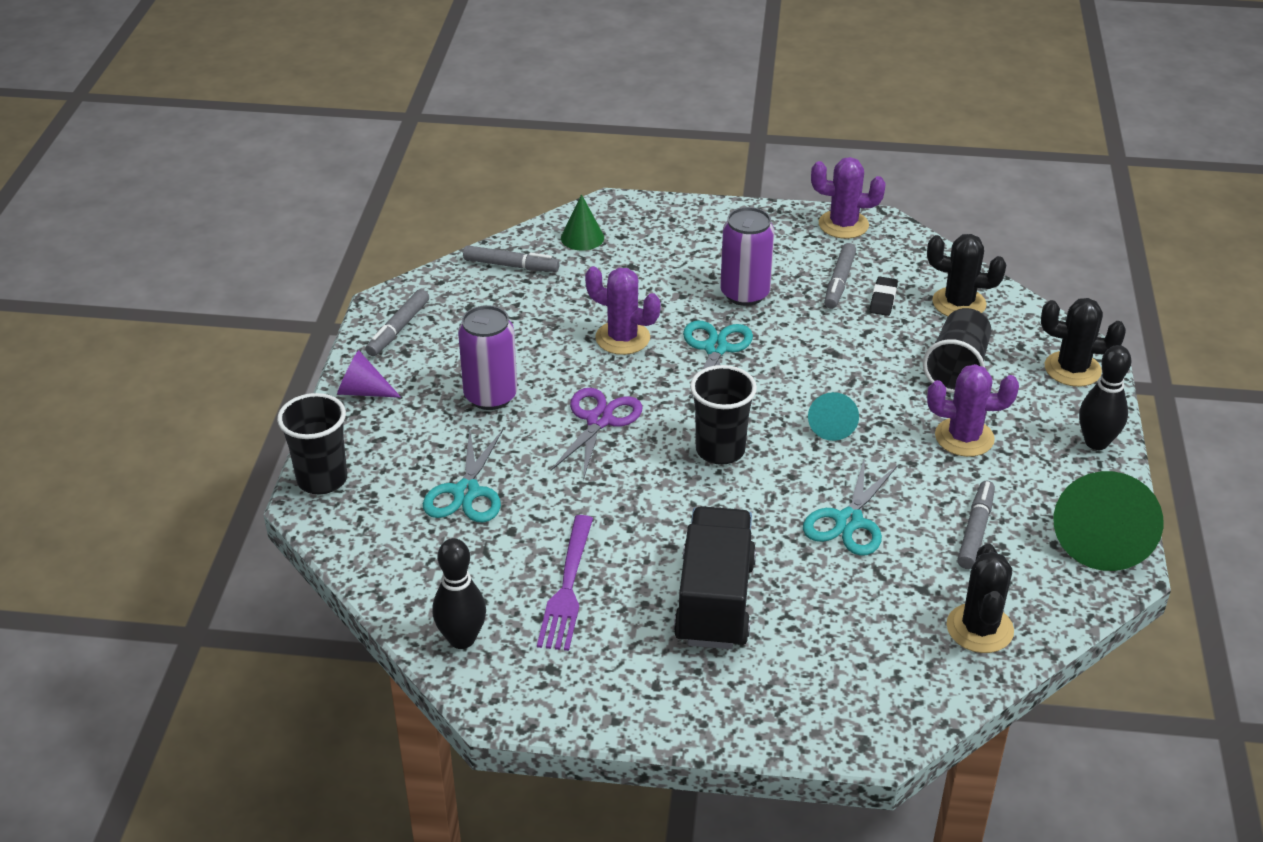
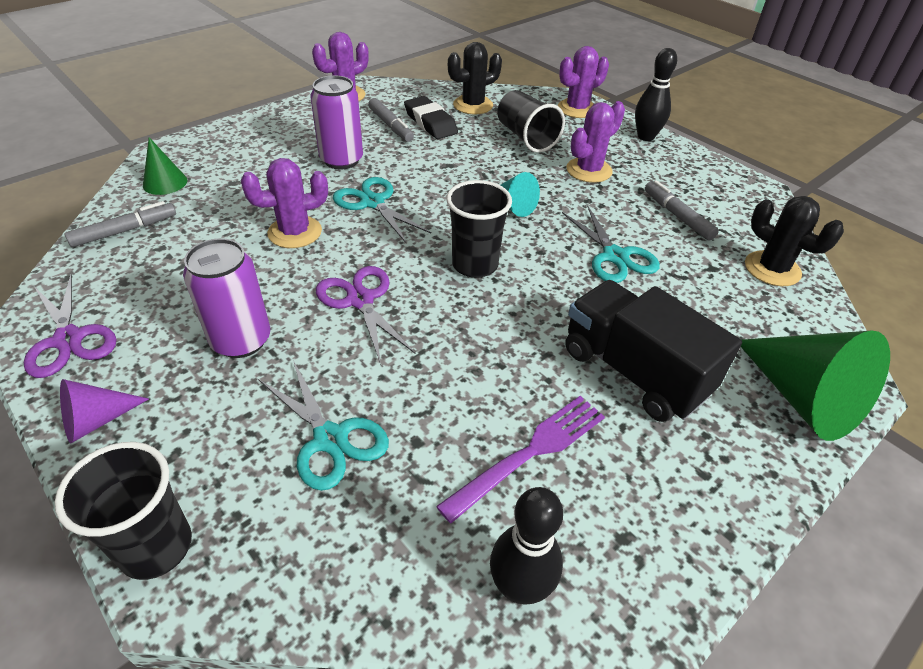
camera: 50 degrees left, 5 degrees up
(398, 329) = (69, 339): grey marker -> purple scissors
(567, 588) = (530, 452): purple fork -> purple fork turned 90 degrees counterclockwise
(883, 299) = (430, 123): black eraser -> black eraser, size x1.62
(1072, 369) = (577, 109): black cactus -> purple cactus
(1102, 536) = (727, 180): green cone -> green cone (802, 398)

